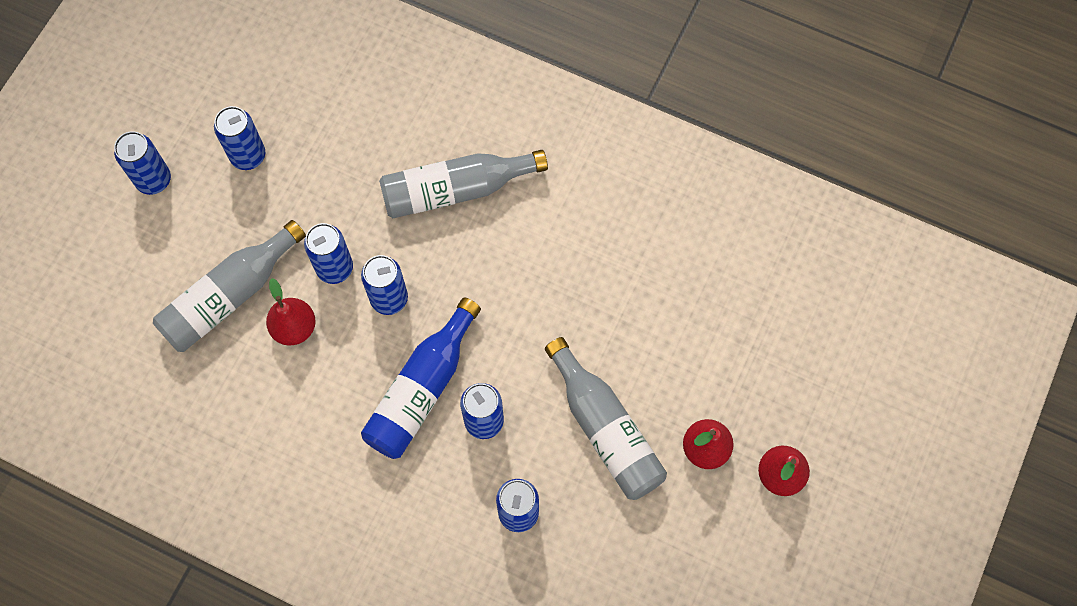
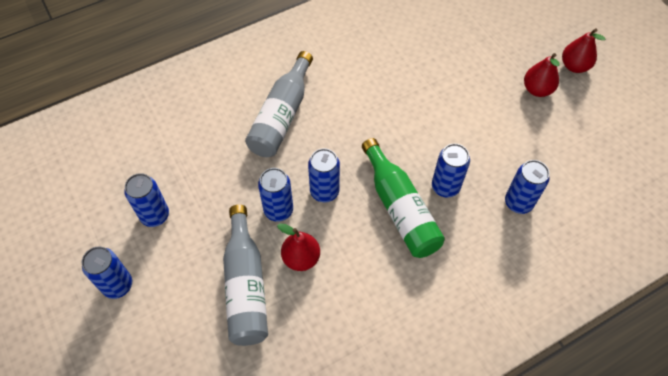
camera: 55 degrees left, 10 degrees down
(422, 389) = (400, 208): blue bottle -> green bottle
(605, 429) = (493, 128): grey bottle -> none

